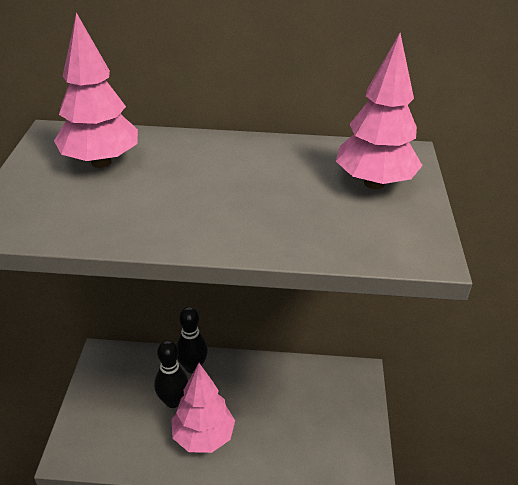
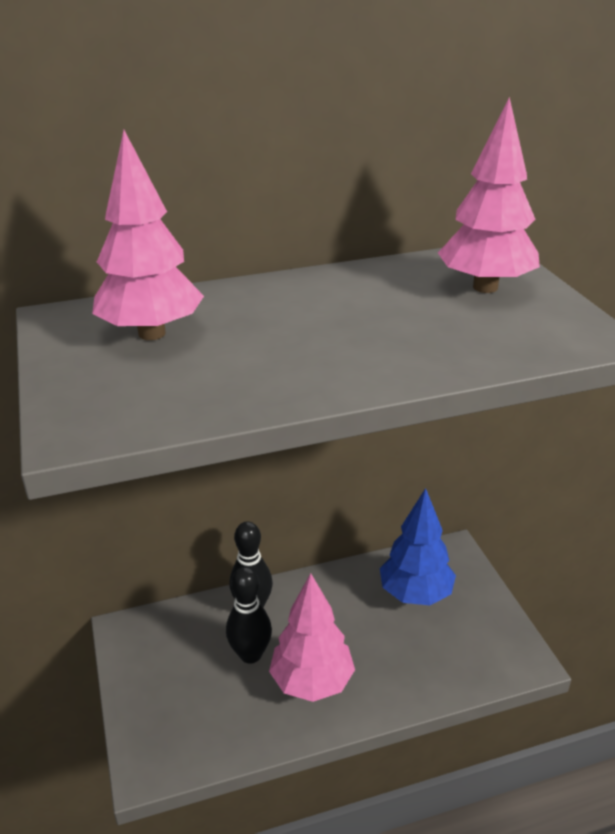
camera: 20 degrees left, 5 degrees down
(313, 397) = (415, 594): none -> blue tree

